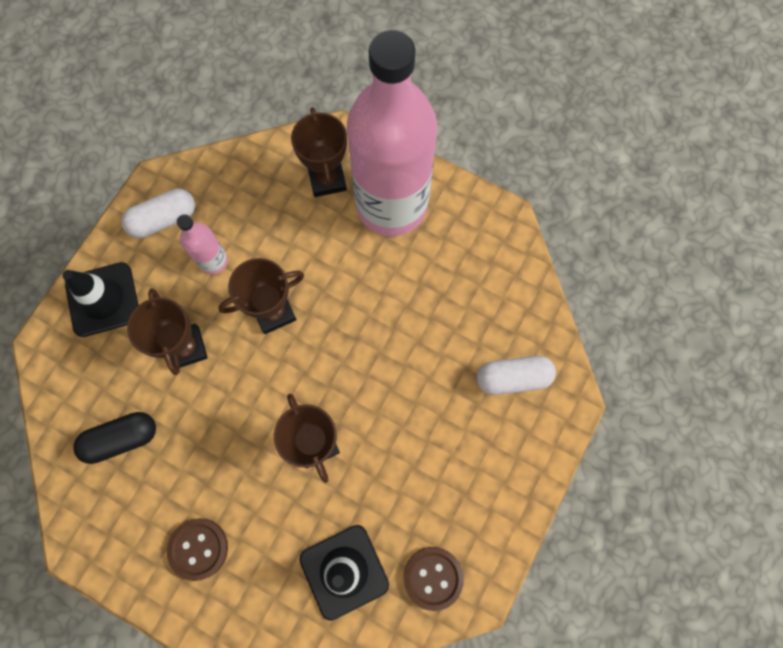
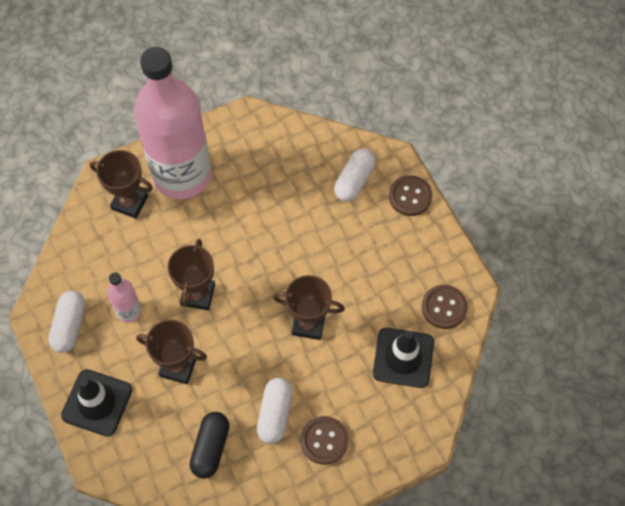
camera: 55 degrees left, 10 degrees down
(196, 477) = (275, 414): none -> white capsule
(539, 450) = (410, 196): none -> brown button

